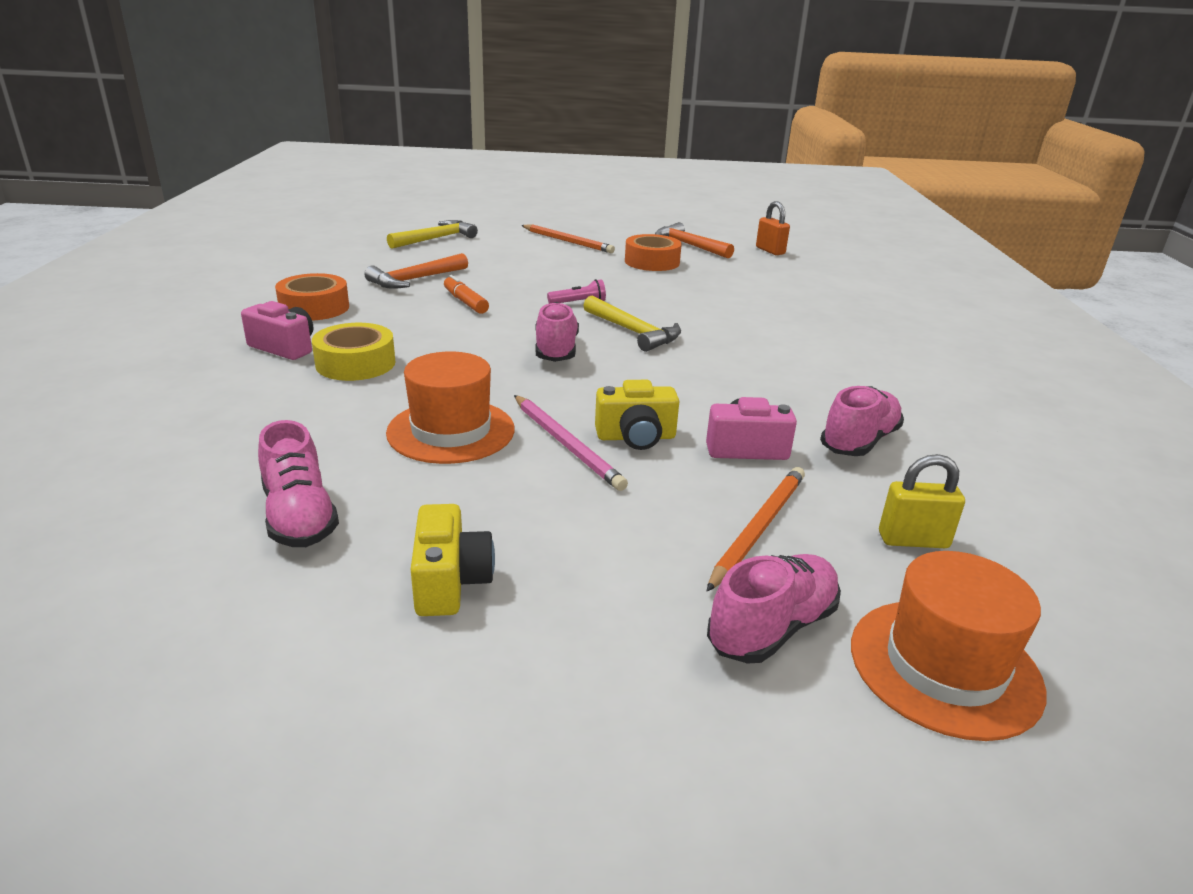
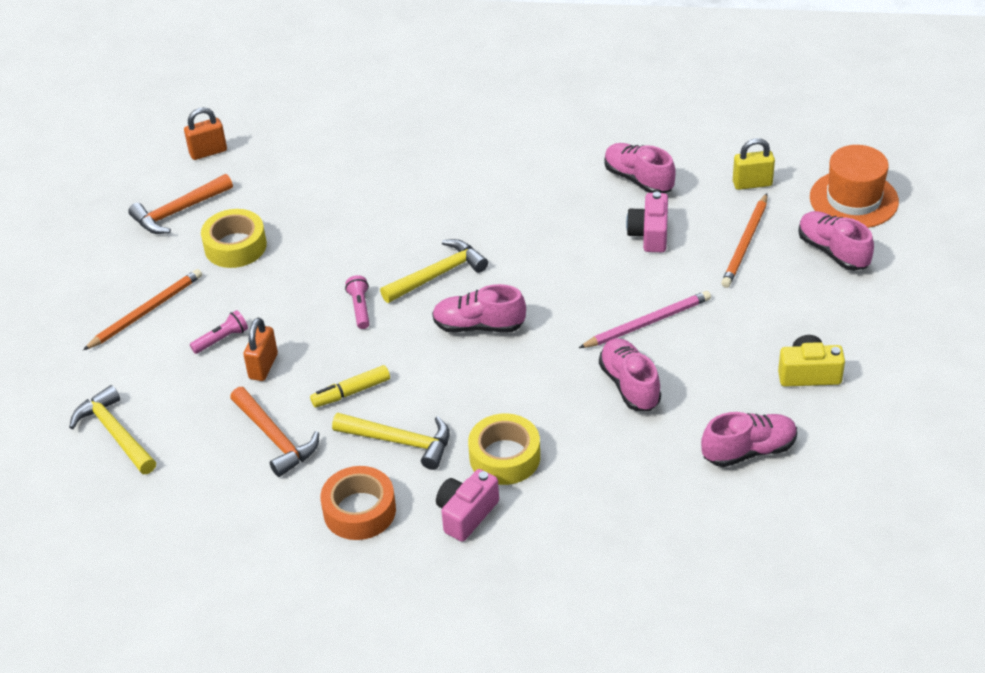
camera: 80 degrees left, 15 degrees up
(395, 320) = (400, 442): none -> yellow hammer
(451, 431) = (629, 385): orange hat -> pink shoe
(465, 302) = (351, 392): orange marker -> yellow marker
(502, 274) = (263, 366): none -> orange padlock
(536, 261) = (221, 339): none -> pink flashlight
(636, 437) = (636, 287): yellow camera -> none
(652, 262) = (235, 246): orange tape -> yellow tape
(758, 529) = (745, 243): orange pencil -> orange pencil turned 105 degrees counterclockwise
(913, 540) = (752, 184): yellow padlock -> yellow padlock turned 75 degrees clockwise

